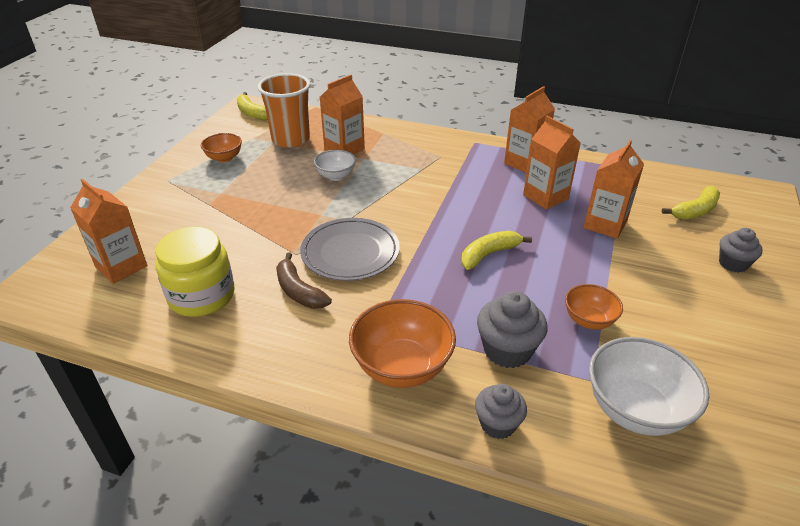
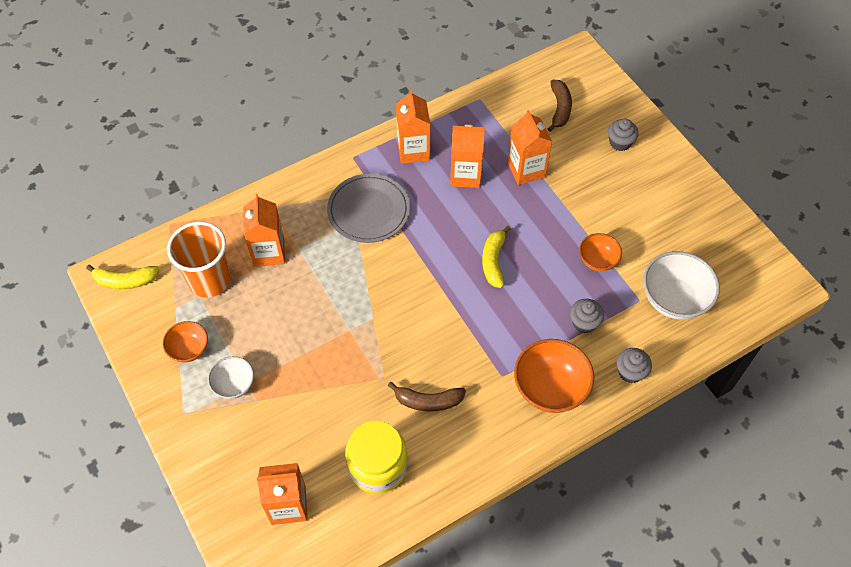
camera: 50 degrees left, 20 degrees up
(336, 176) = (304, 285): white bowl -> white bowl (234, 385)
(350, 252) = (414, 342): grey plate -> grey plate (368, 210)
(507, 350) = (584, 323): grey cupcake -> grey cupcake, size x0.67
(695, 211) = (559, 109): yellow banana -> brown banana

